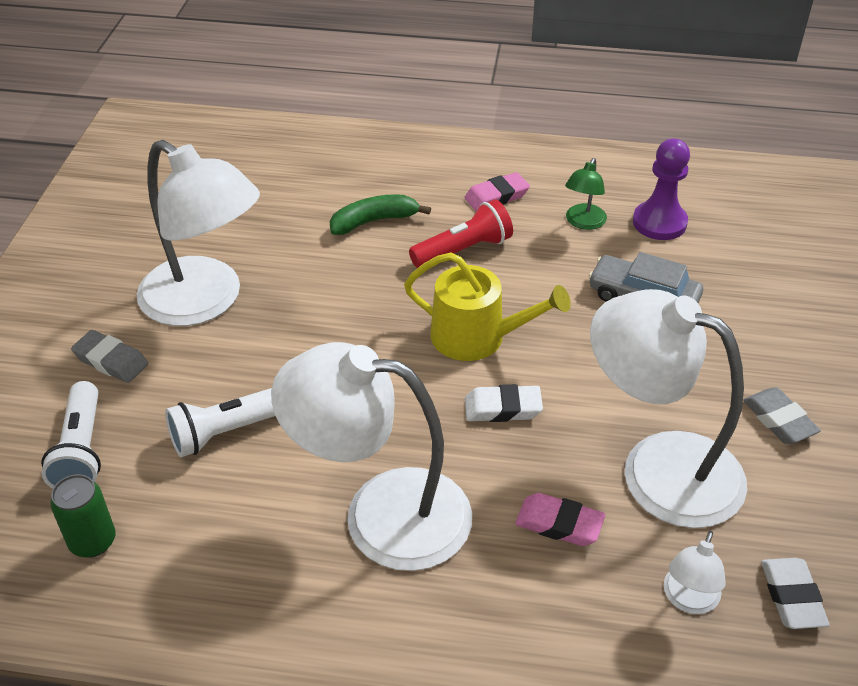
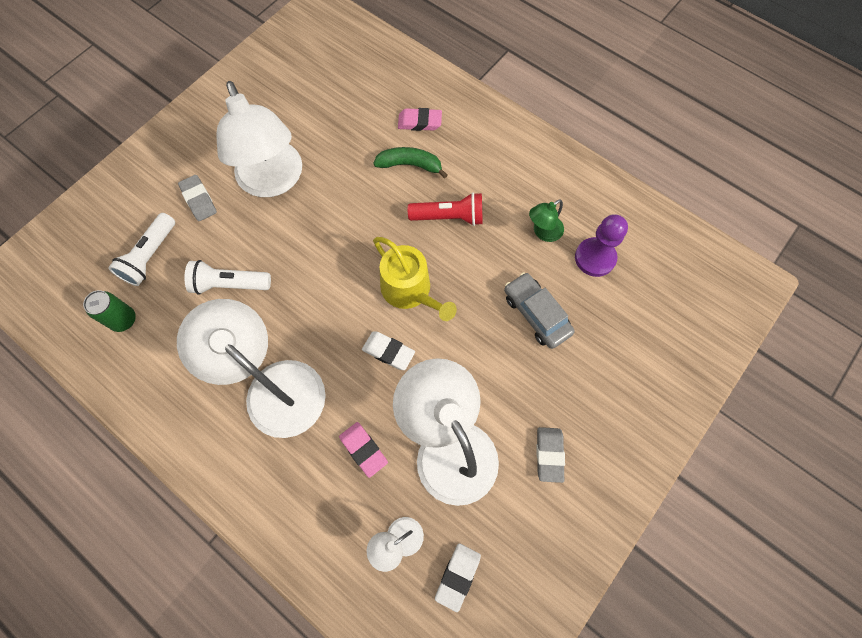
camera: 30 degrees right, 25 degrees up
(496, 197) = (502, 182): pink eraser -> pink eraser (419, 122)

